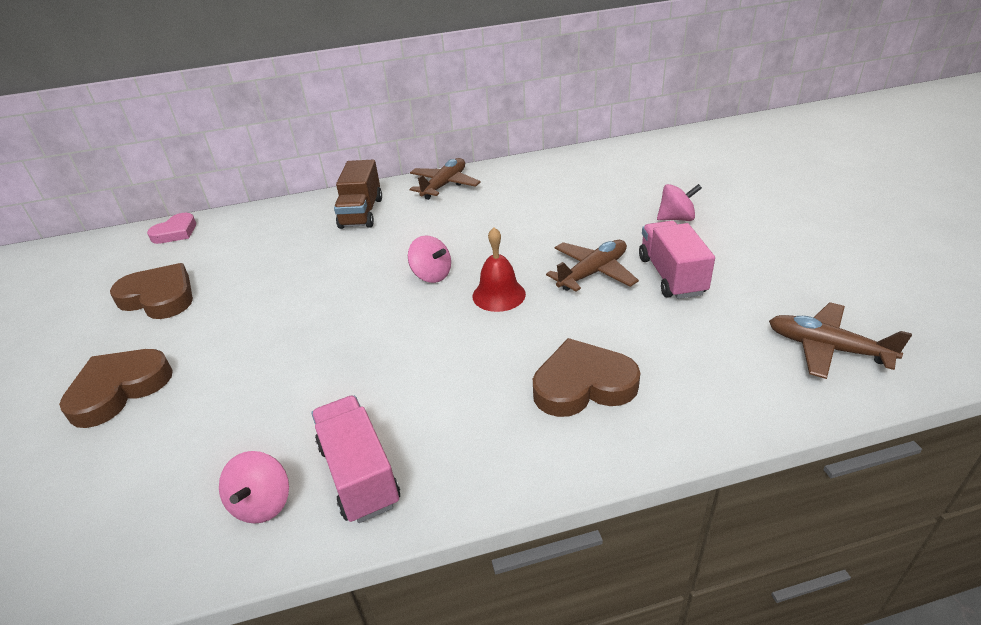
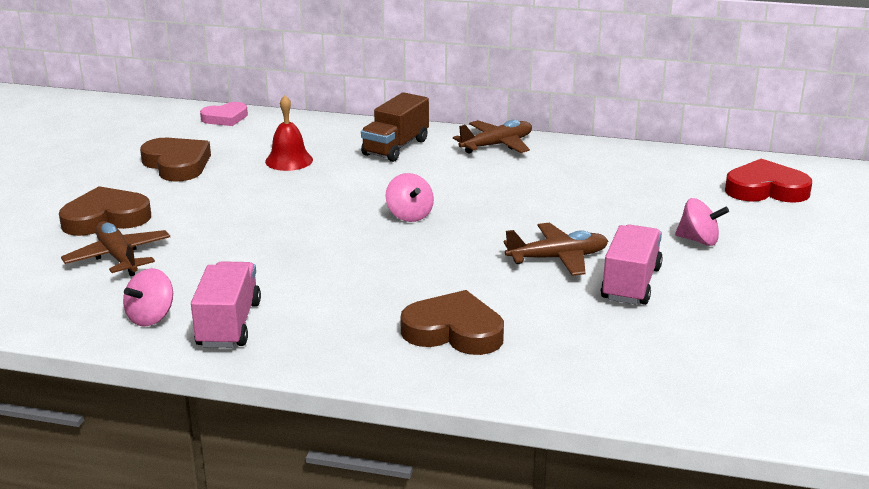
camera: 25 degrees right, 10 degrees down
(499, 295) = (452, 248): red bell -> red bell (289, 160)
(673, 161) = (765, 189): none -> red heart
(827, 348) = (708, 381): brown plane -> brown plane (118, 257)

